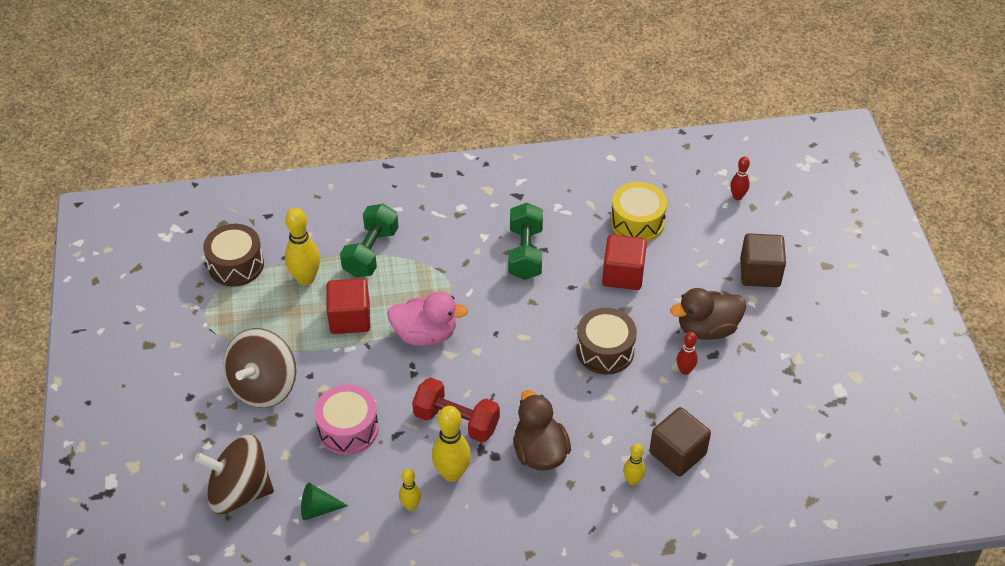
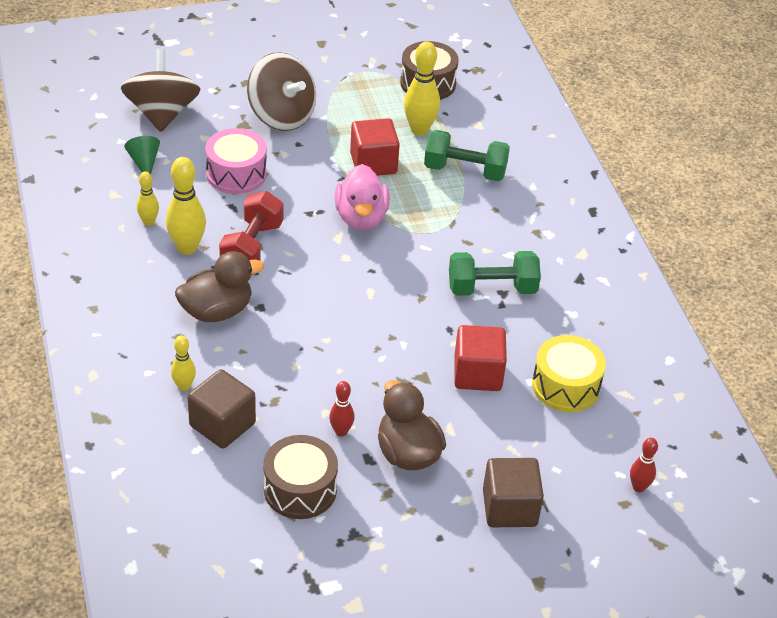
camera: 80 degrees right, 5 degrees down
(263, 386) = (281, 116): brown spinning top -> brown spinning top turned 150 degrees counterclockwise
(605, 350) = (360, 360): brown drum -> brown drum (300, 489)

